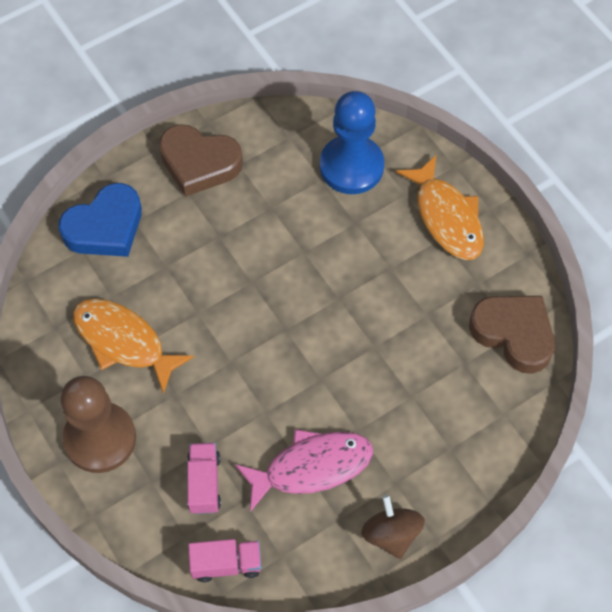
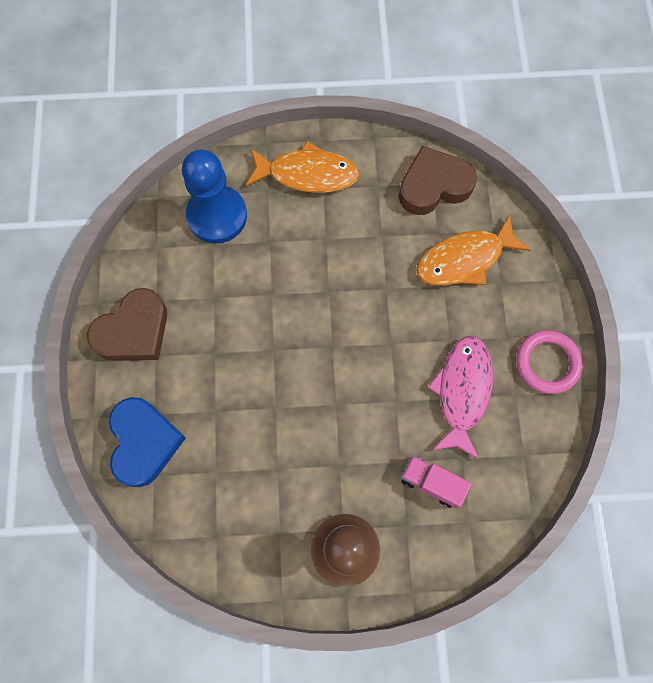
camera: 60 degrees left, 10 degrees up
(124, 341) = (265, 483): orange fish -> orange fish (464, 259)
(226, 564) = (509, 501): pink truck -> none
(391, 534) = (547, 363): brown spinning top -> pink ring

